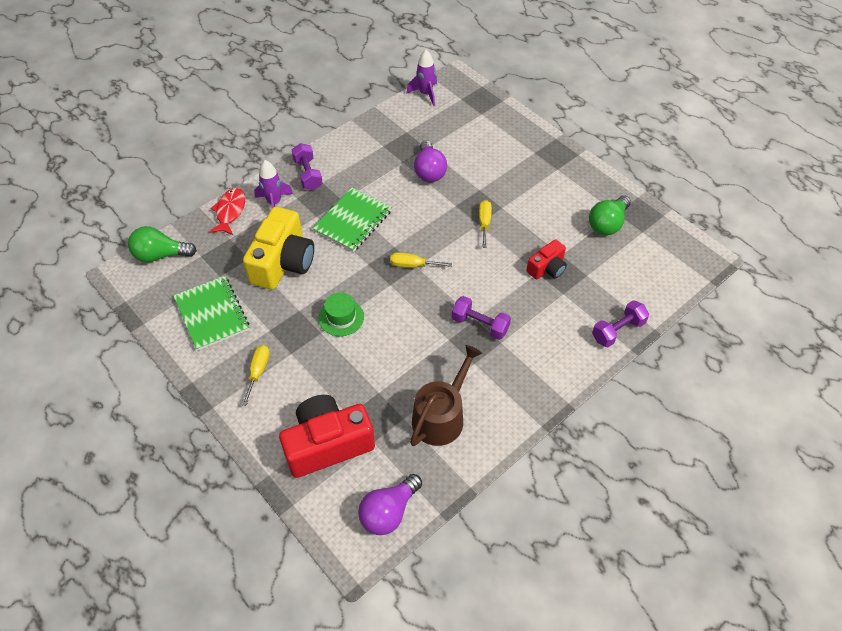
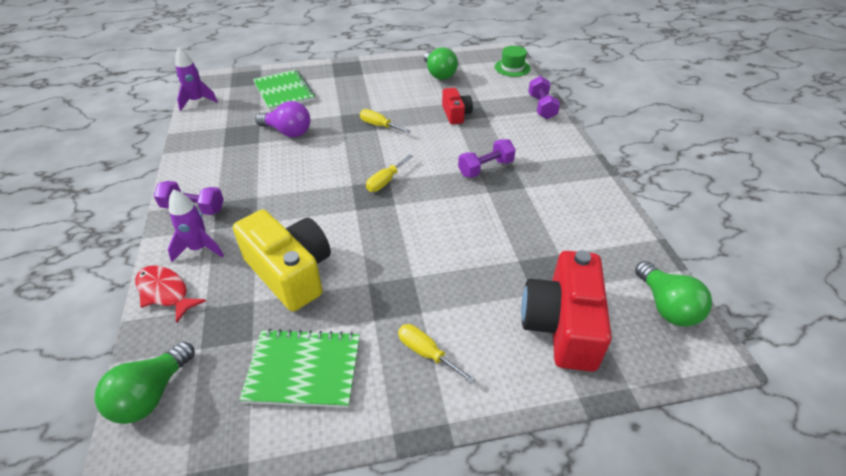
camera: 60 degrees left, 10 degrees down
(341, 317) = (406, 253): green hat -> green hat (512, 68)
(353, 221) = (292, 199): green notebook -> green notebook (284, 92)
(389, 512) = (666, 306): purple light bulb -> green light bulb
(441, 416) = (570, 228): brown watering can -> none

